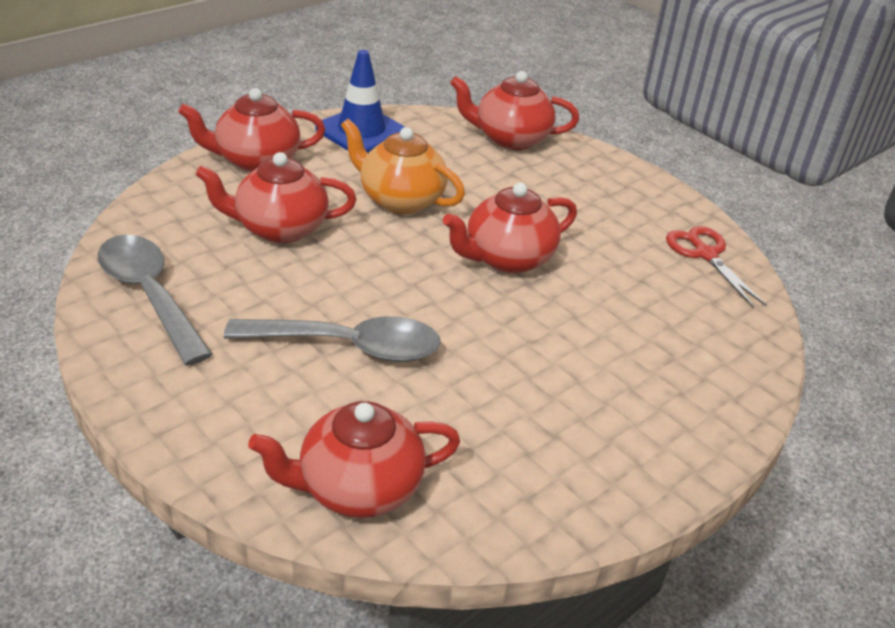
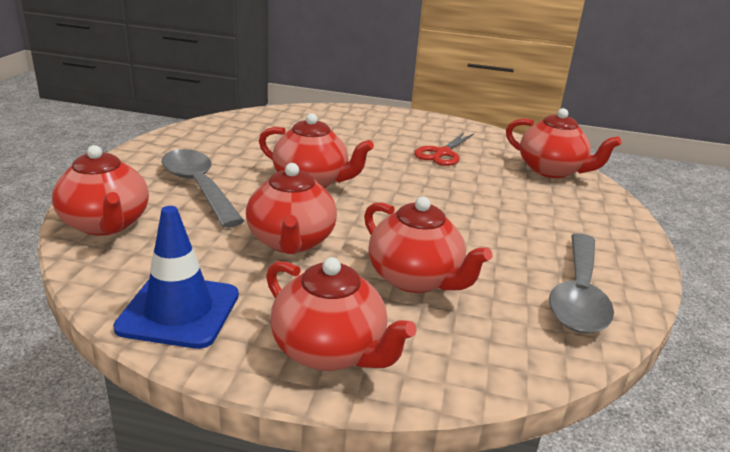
camera: 125 degrees left, 10 degrees down
(349, 346) = (479, 203): grey spoon -> grey spoon (198, 187)
(400, 199) = (291, 242): orange teapot -> red teapot
(705, 254) = (217, 130): red scissors -> red scissors (442, 153)

